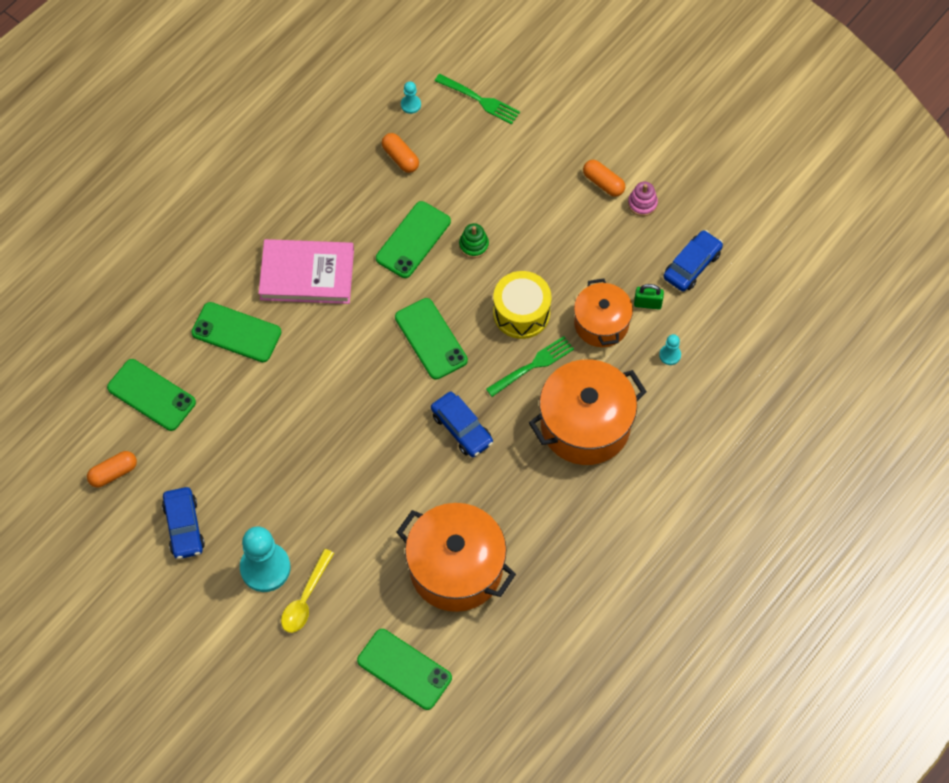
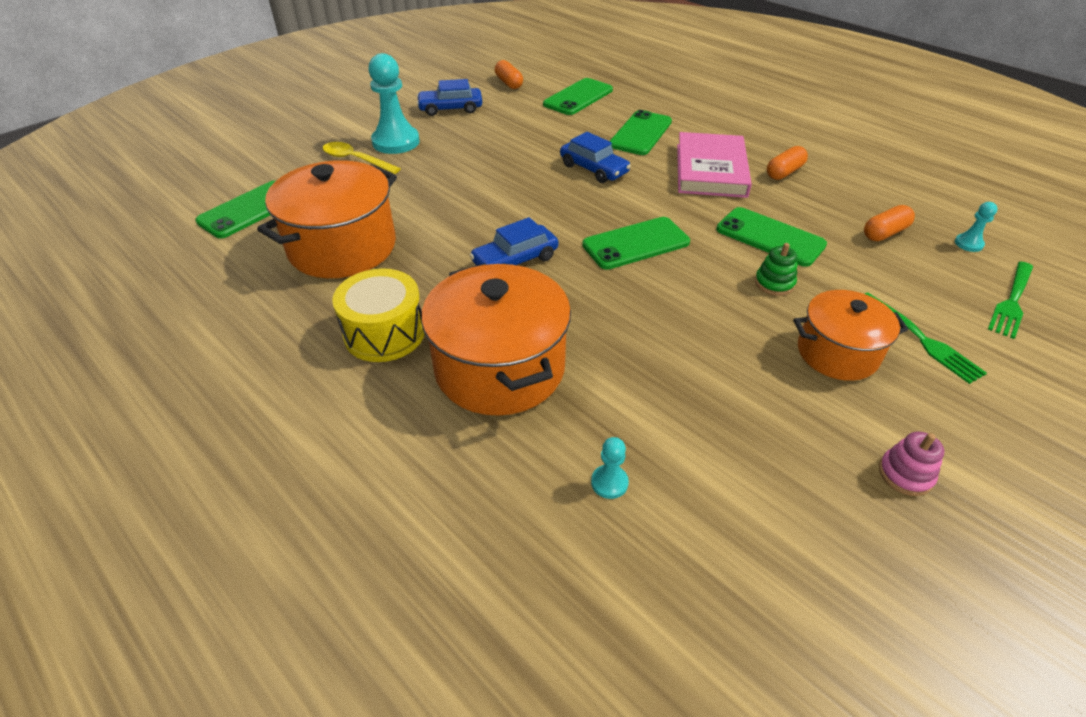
camera: 95 degrees right, 20 degrees down
(521, 313) = (677, 318): yellow drum -> yellow drum (384, 333)
(533, 365) = (596, 324): green fork -> green fork (922, 339)
(601, 323) = (665, 399): orange pot -> orange pot (837, 353)
(603, 183) = (927, 425): orange capsule -> orange capsule (784, 172)
(647, 303) = (706, 461): green padlock -> none
(692, 265) = (794, 538): blue car -> blue car (594, 169)

